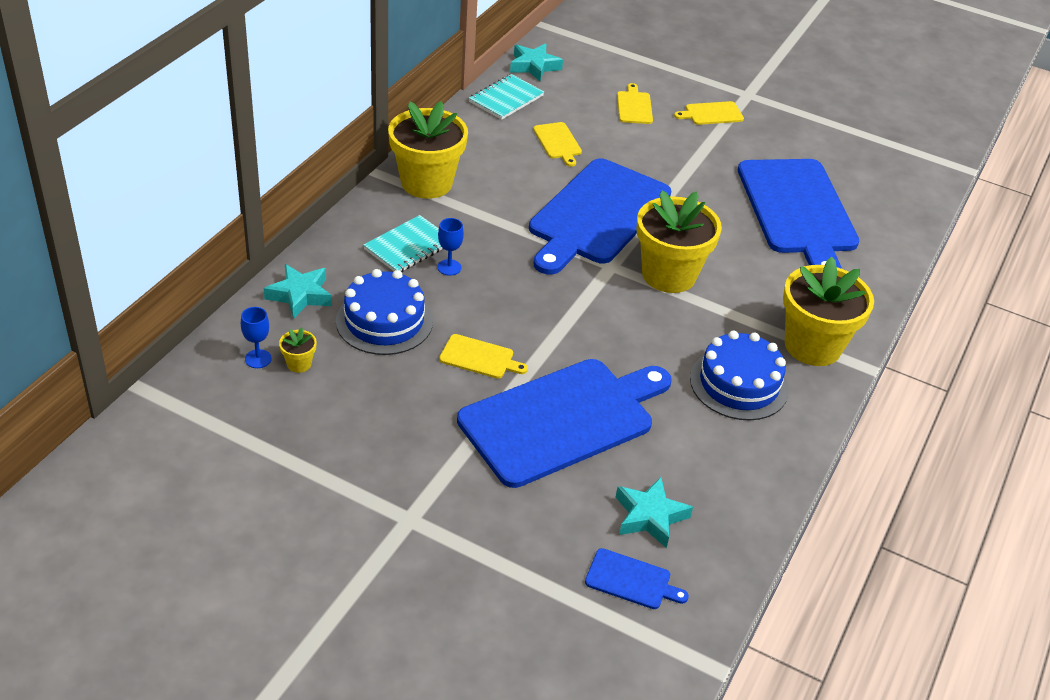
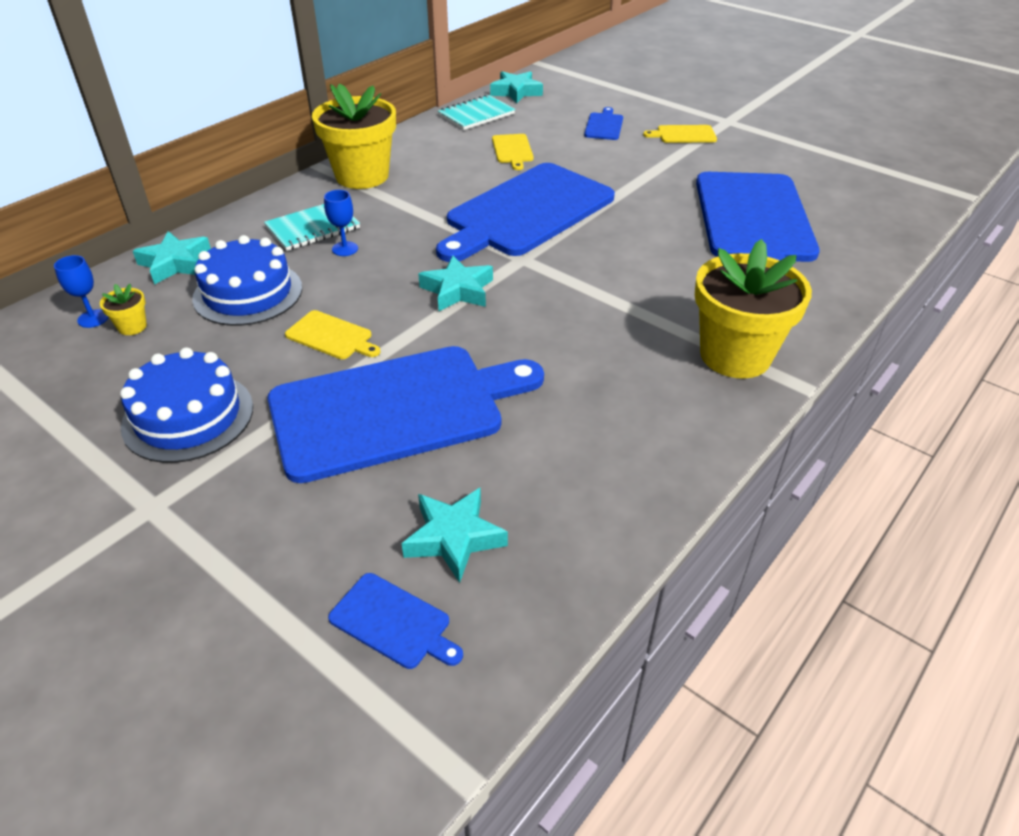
camera: 15 degrees right, 0 degrees up
(568, 303) = (458, 290): none -> turquoise star
(634, 106) = (604, 125): yellow cutting board -> blue cutting board
(669, 275) = (584, 271): yellow flower pot -> none
(739, 384) = (628, 389): blue cake -> blue cake (188, 416)

